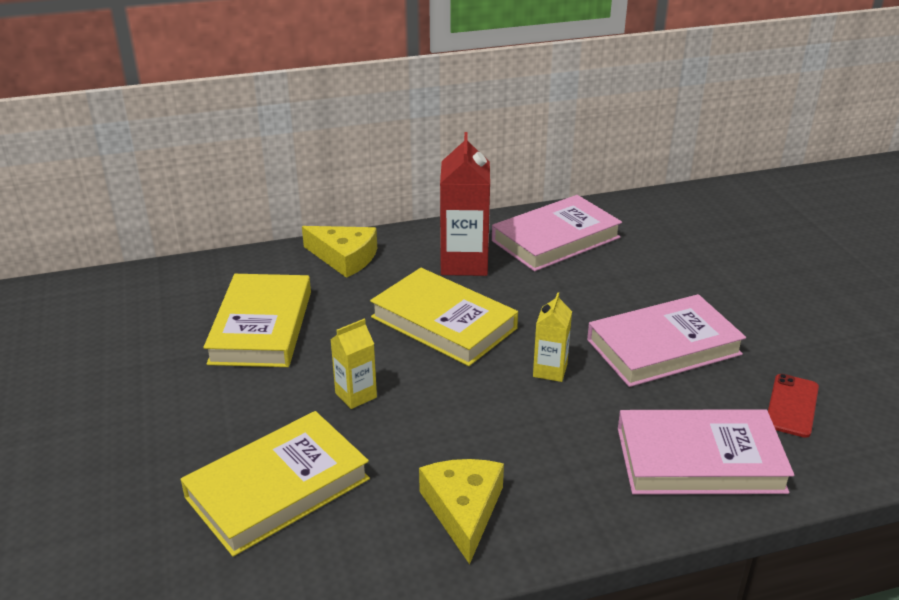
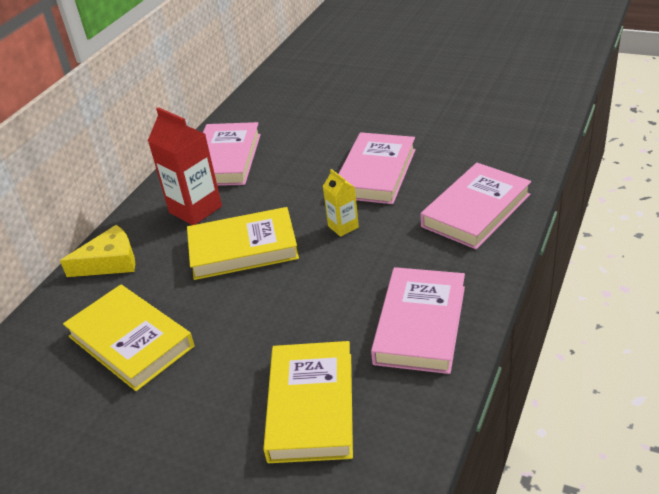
camera: 45 degrees left, 5 degrees up
(356, 395) = (264, 325): yellow carton -> none
(463, 510) = (420, 324): yellow cheese -> pink book
(792, 405) = (471, 156): red phone -> none

